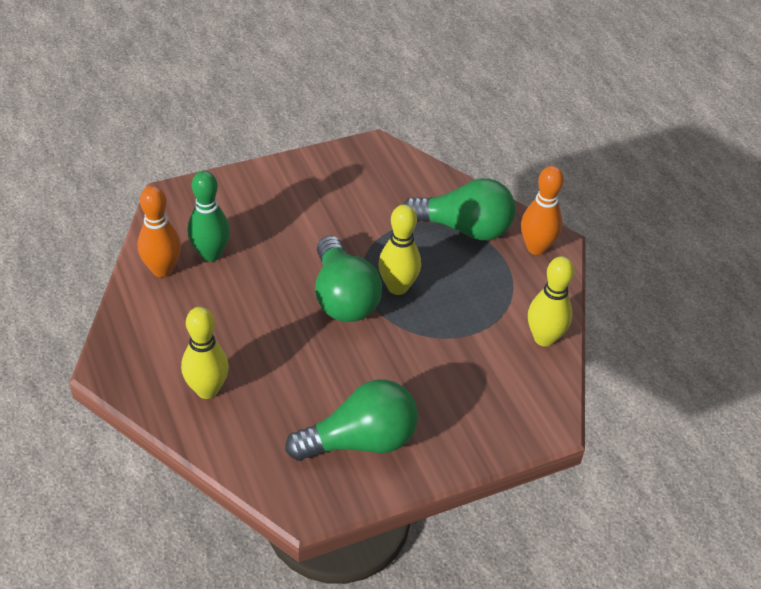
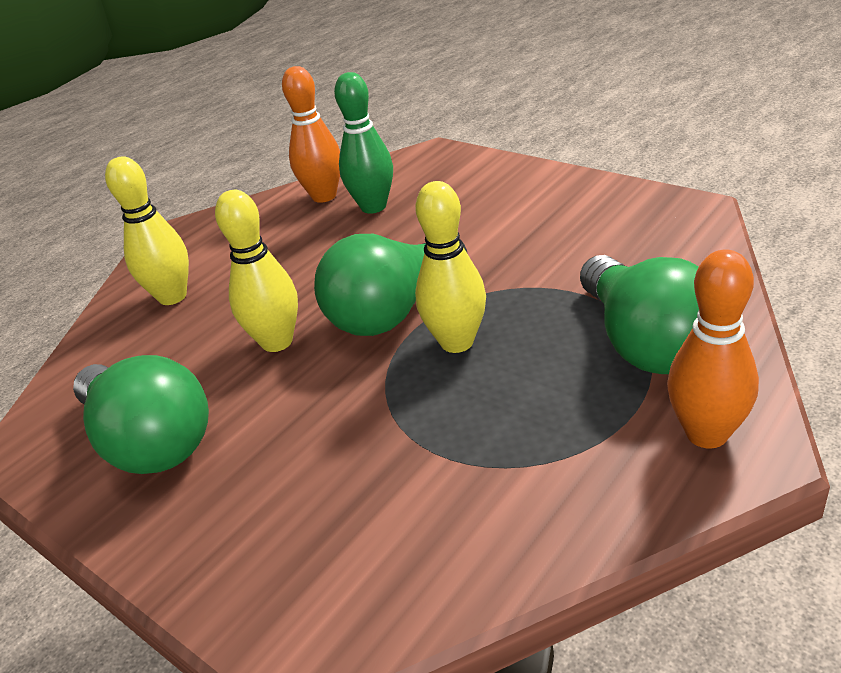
camera: 70 degrees right, 10 degrees down
(544, 338) = (502, 542): yellow bowling pin -> yellow bowling pin (277, 342)

